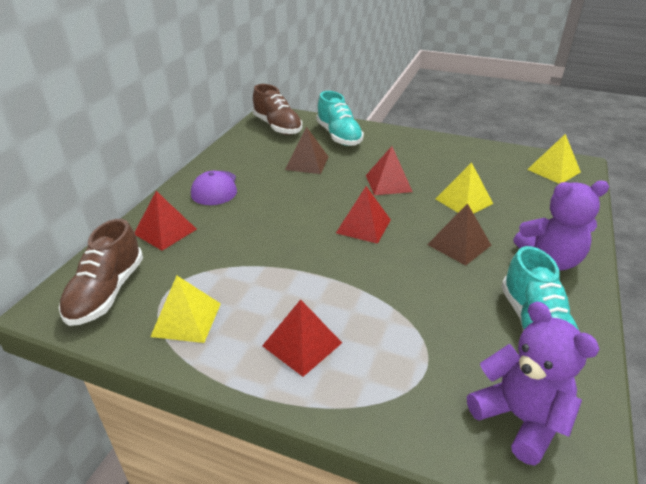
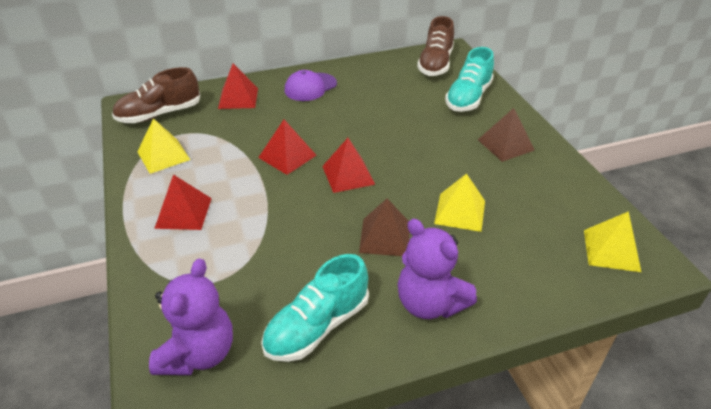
camera: 50 degrees right, 5 degrees up
(307, 163) = (401, 105): brown pyramid -> brown pyramid (505, 145)
(388, 183) = (429, 158): red pyramid -> red pyramid (287, 156)

